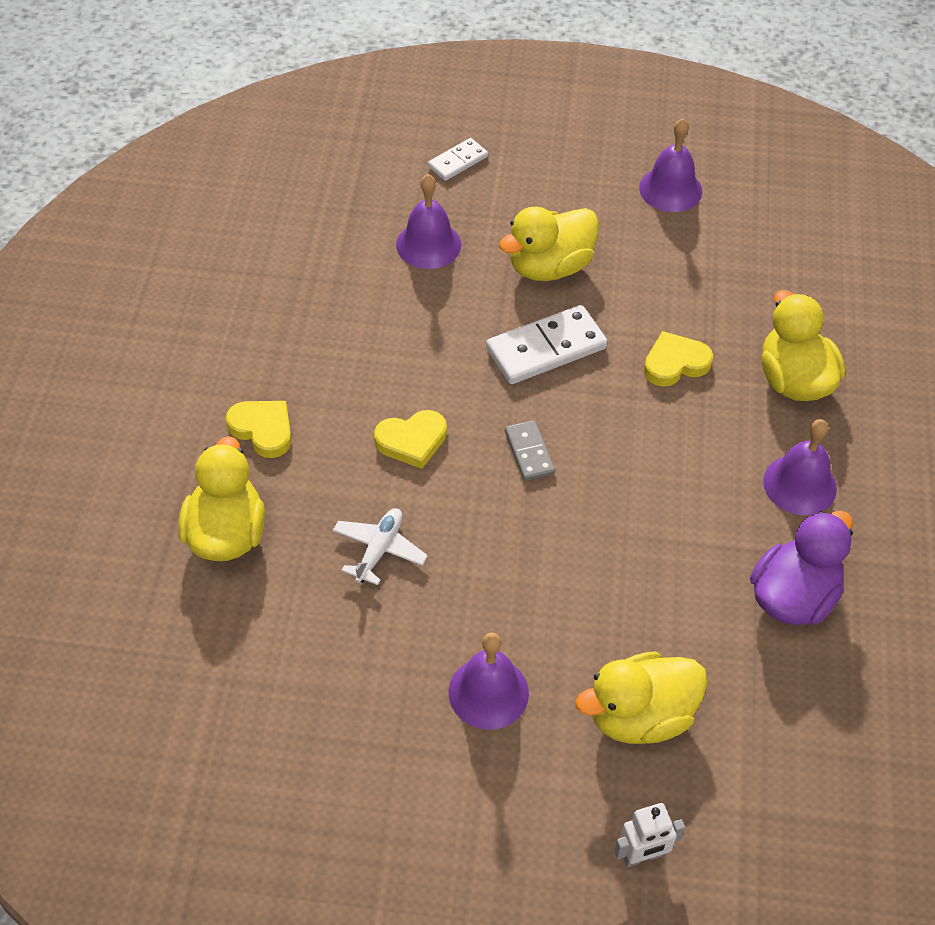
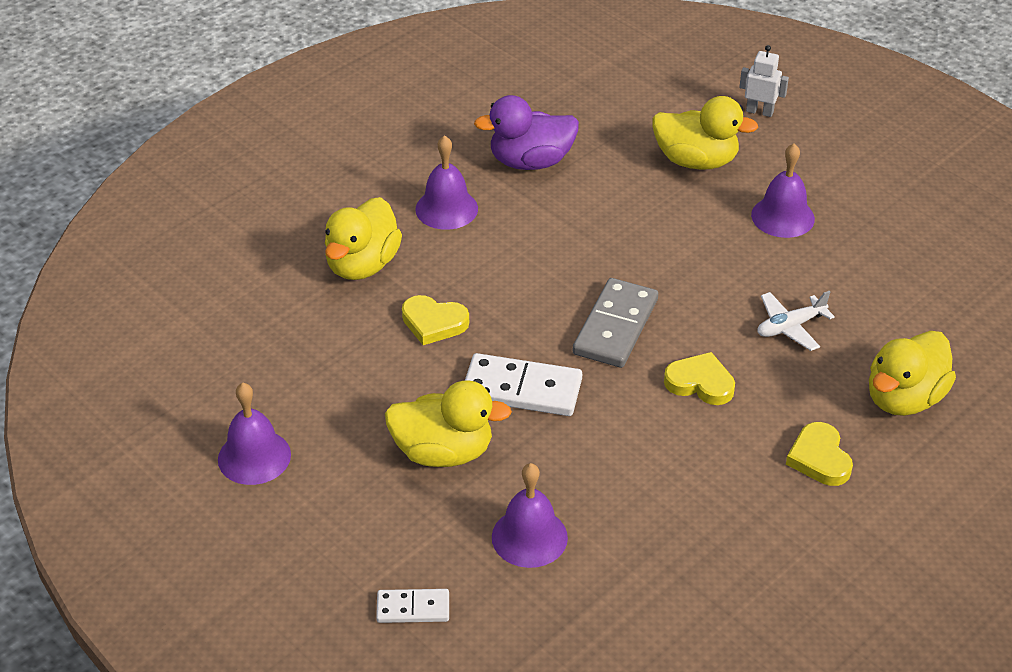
camera: 140 degrees left, 10 degrees down
(529, 452) = (616, 327): grey domino -> grey domino, size x1.77

